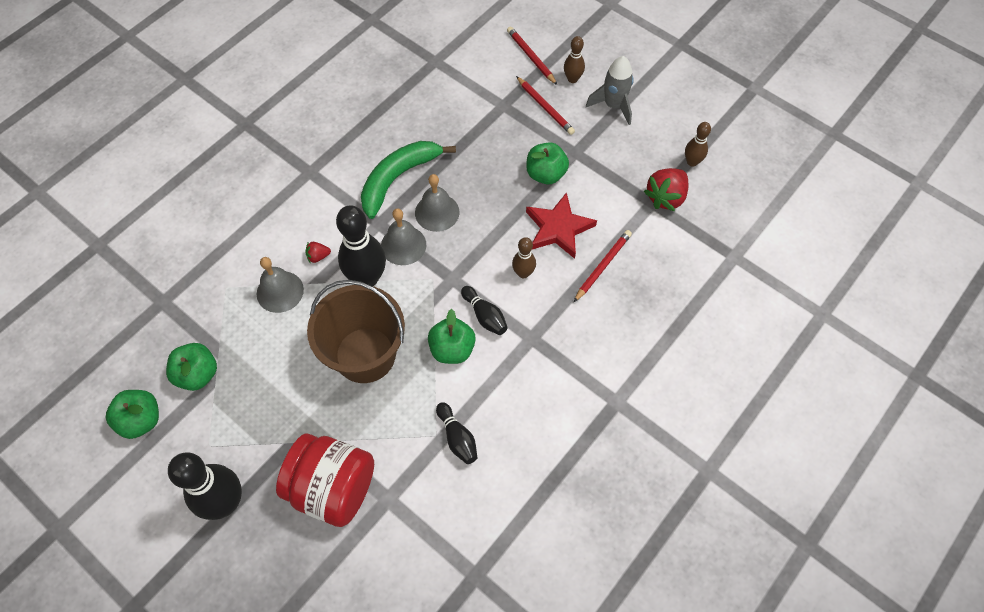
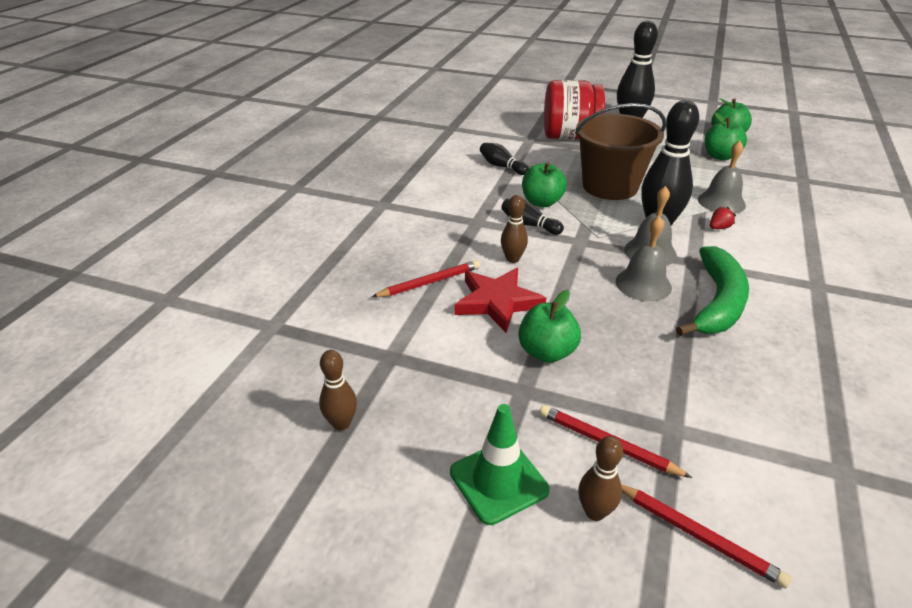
camera: 160 degrees right, 25 degrees down
(603, 266) = (430, 282): red pencil -> red pencil turned 135 degrees counterclockwise
(613, 105) = (498, 481): grey rocket -> green traffic cone
(666, 197) = (372, 366): red strawberry -> none

